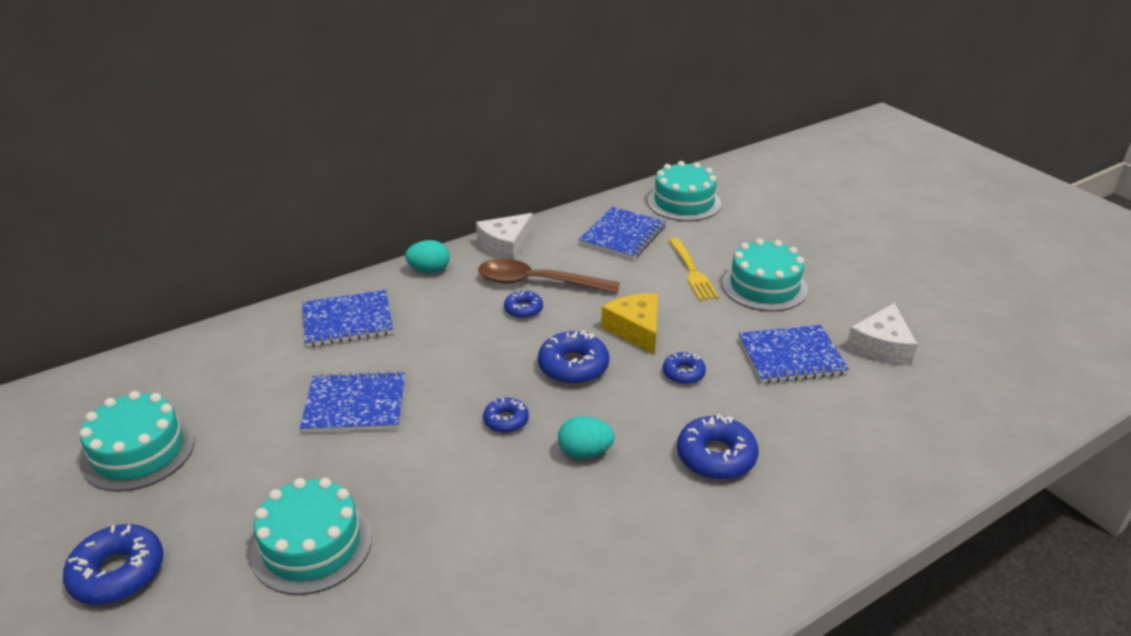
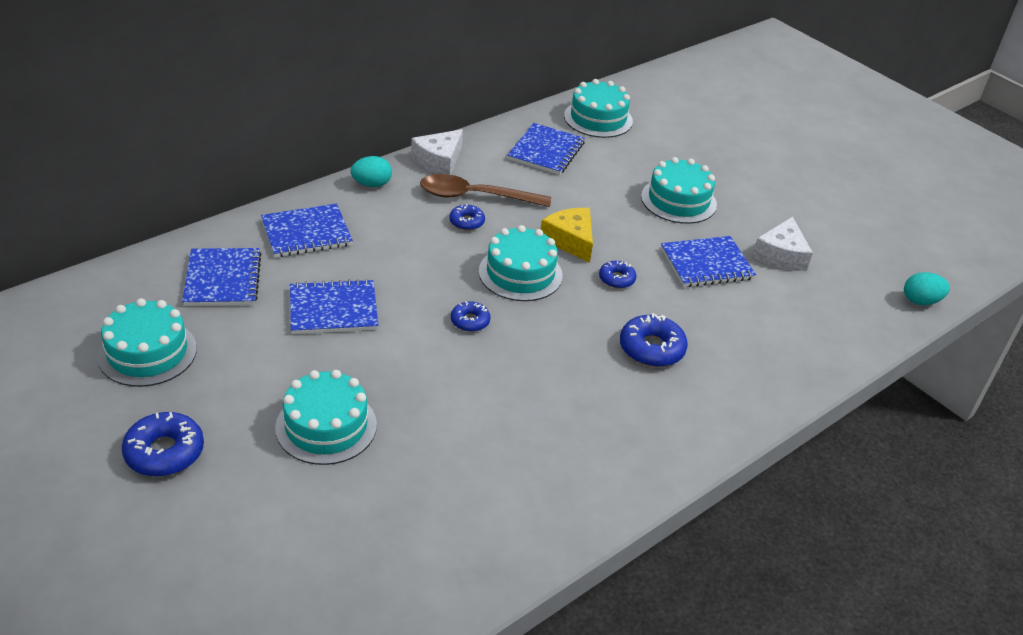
camera: 10 degrees left, 5 degrees up
(245, 370) = (223, 279): none -> blue notebook
(573, 366) = (520, 273): blue donut -> turquoise cake
(585, 453) = (542, 347): turquoise egg -> turquoise egg (920, 301)
(692, 271) = (613, 186): yellow fork -> none

